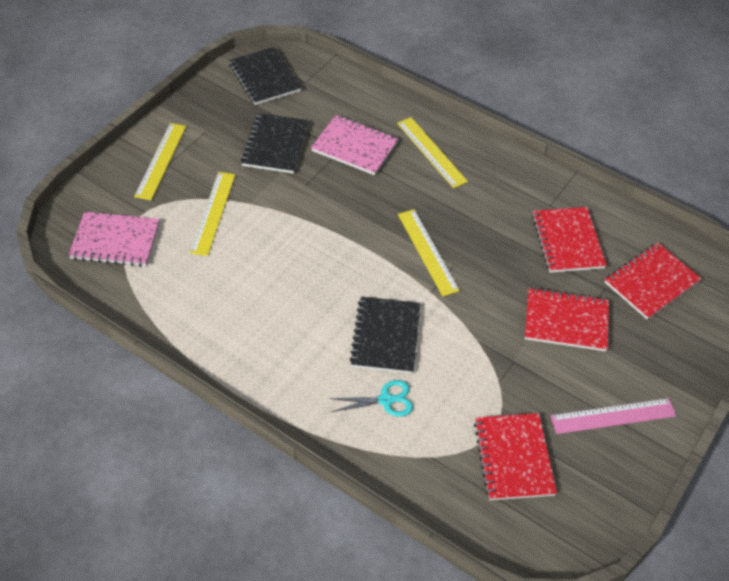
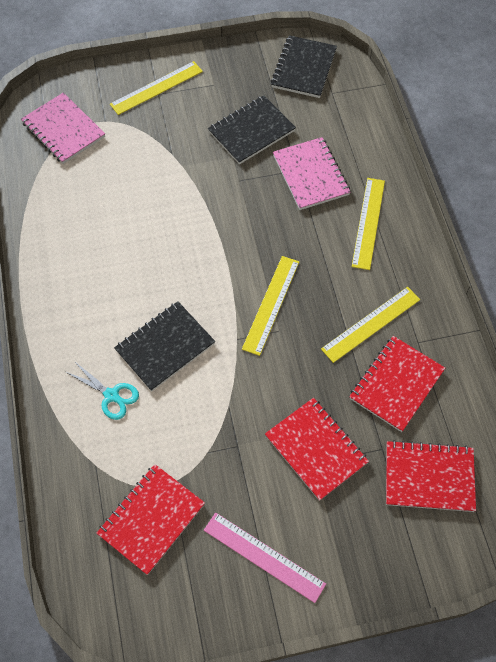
camera: 45 degrees right, 10 degrees up
(213, 213) = (149, 155): yellow ruler -> yellow ruler (371, 324)

